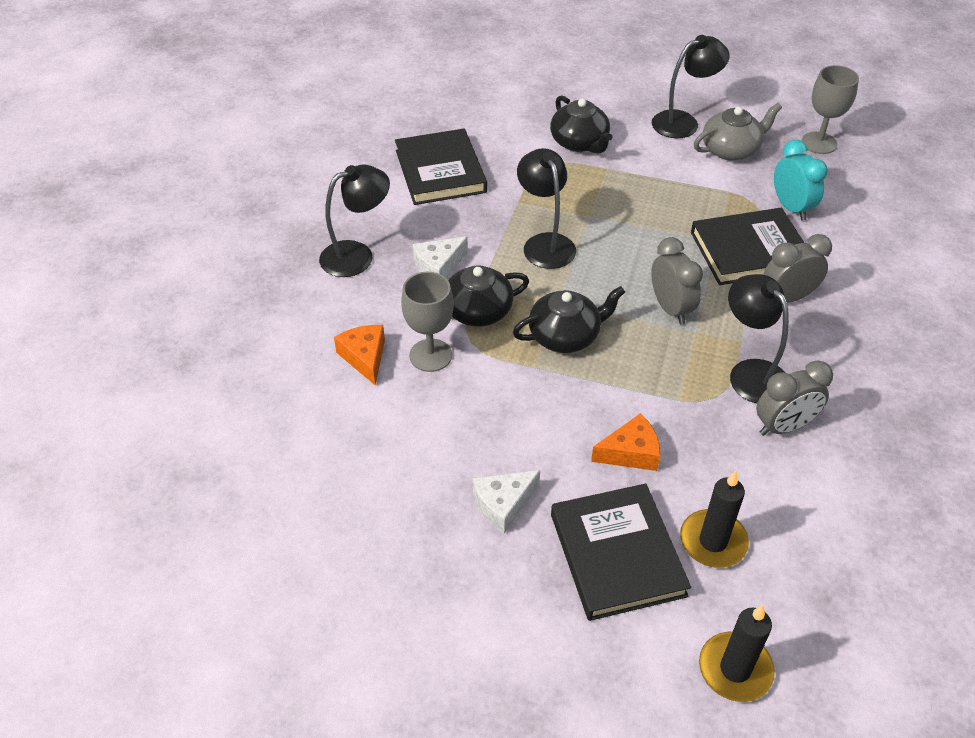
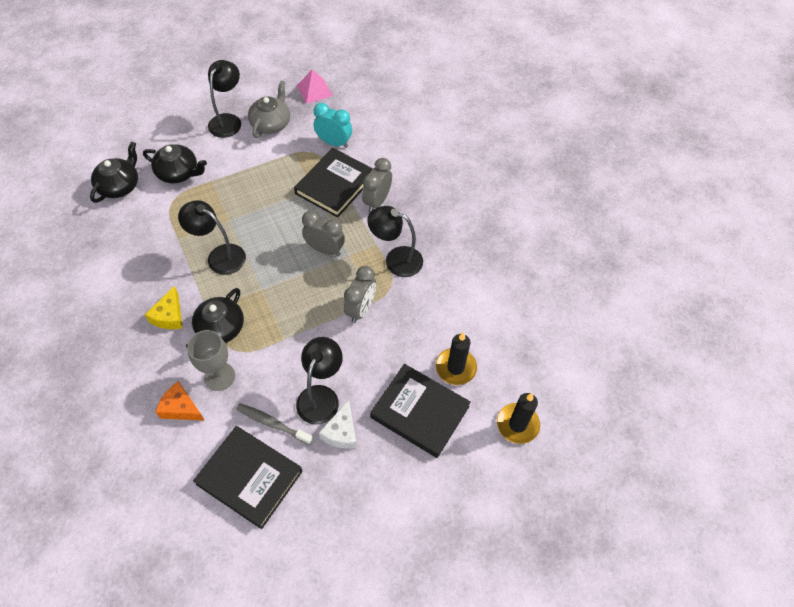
camera: 45 degrees left, 10 degrees up
(357, 255) = (109, 345): black lamp -> black lamp (321, 396)
(438, 266) = (169, 316): white cheese -> yellow cheese
(438, 439) = (272, 423): none -> grey toothbrush
(440, 171) = (107, 249): black book -> black book (249, 478)
(565, 336) = (284, 307): black teapot -> black teapot (120, 186)
(631, 452) = (378, 350): orange cheese -> none
(783, 426) = (435, 279): grey clock -> grey clock (360, 309)
(819, 143) = (314, 90): grey goblet -> pink pyramid

